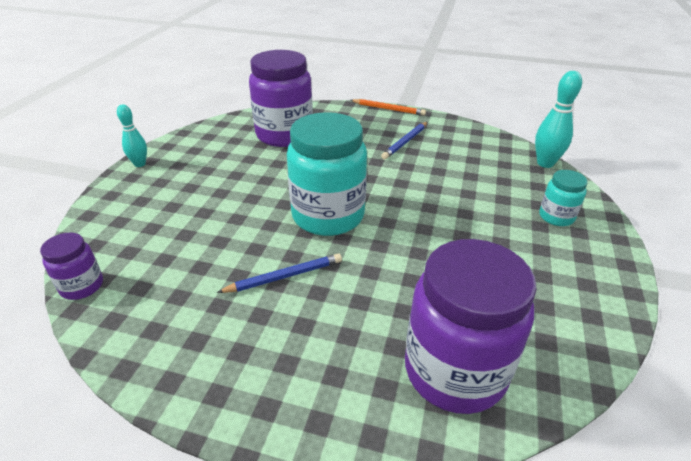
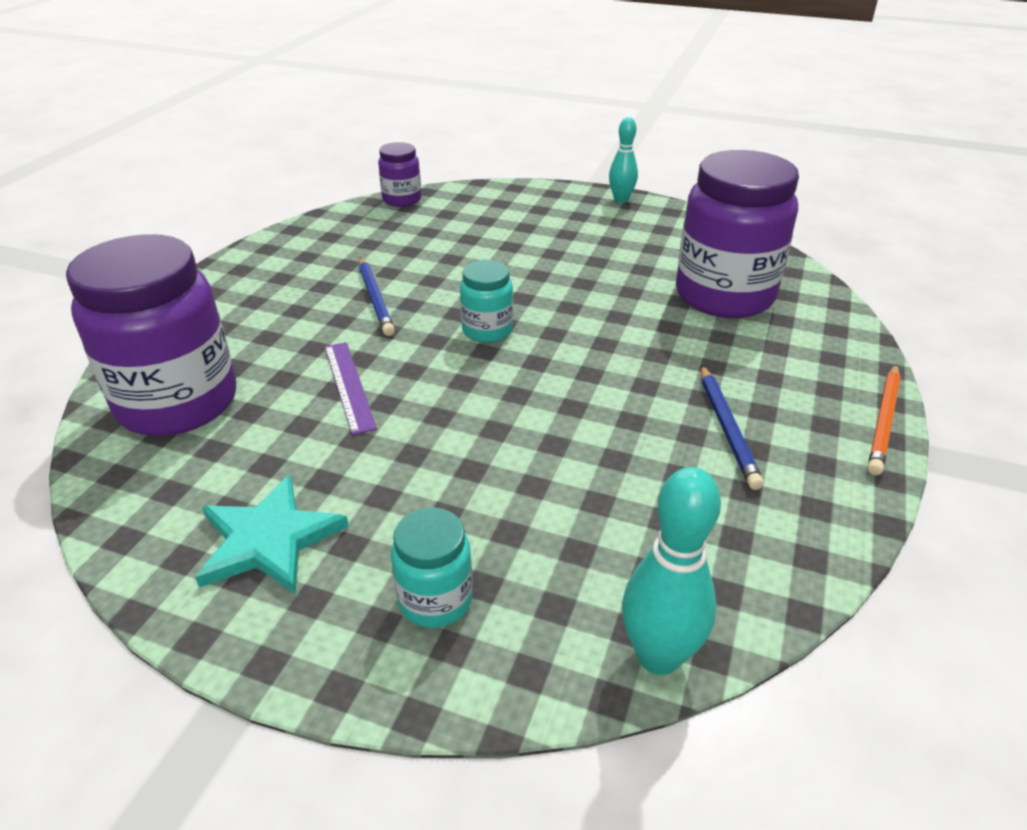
camera: 95 degrees right, 0 degrees up
(328, 216) = (487, 330): turquoise jar -> turquoise jar, size x0.48
(405, 142) = (727, 428): blue pencil -> blue pencil turned 135 degrees counterclockwise
(405, 272) = (349, 386): none -> purple ruler
(556, 281) = (268, 539): none -> turquoise star

